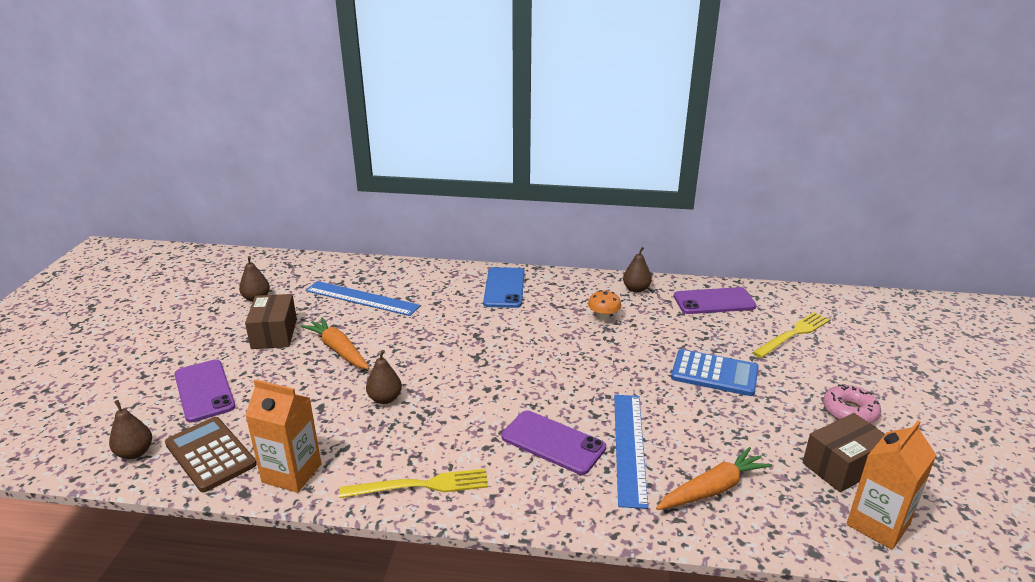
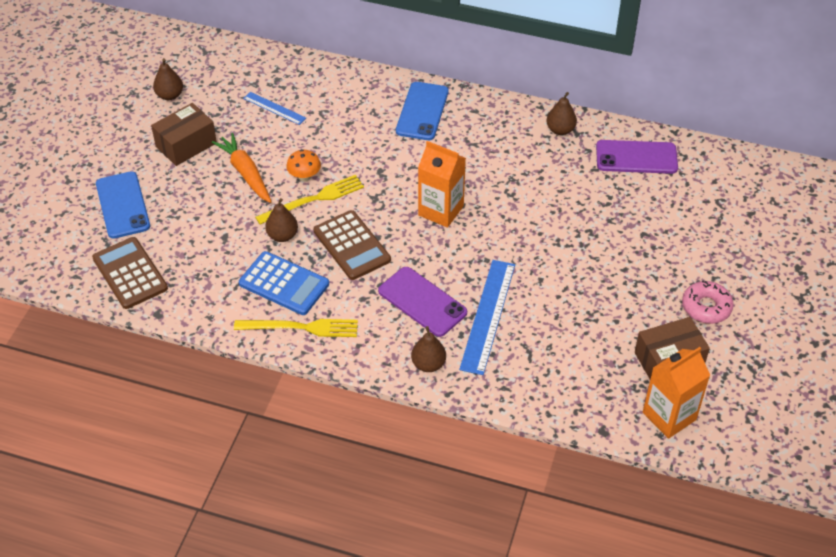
camera: 10 degrees right, 20 degrees up
(135, 452) = (68, 263): brown pear -> brown pear (428, 364)
(204, 390) = (123, 205): purple phone -> blue phone
(274, 334) = (186, 145): brown box -> brown box turned 45 degrees clockwise
(292, 473) = (196, 301): orange carton -> orange carton (441, 210)
(362, 298) = (274, 108): blue ruler -> blue ruler, size x0.56
(462, 399) = (351, 245): none -> brown calculator
(603, 317) = (513, 165): orange mushroom -> orange mushroom (304, 176)
(713, 489) = (545, 365): orange carrot -> none
(714, 373) = (597, 248): blue calculator -> blue calculator (284, 284)
(793, 334) = (699, 210): yellow fork -> yellow fork (314, 199)

